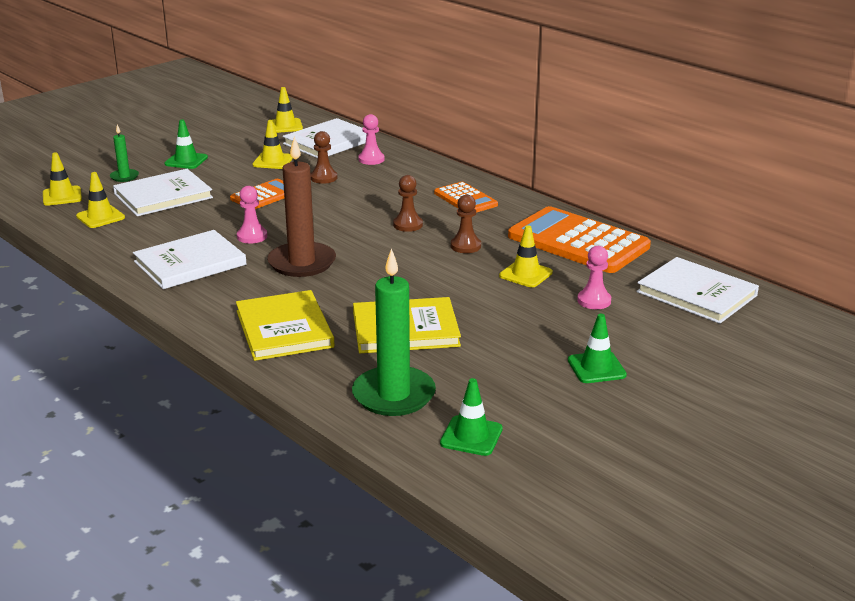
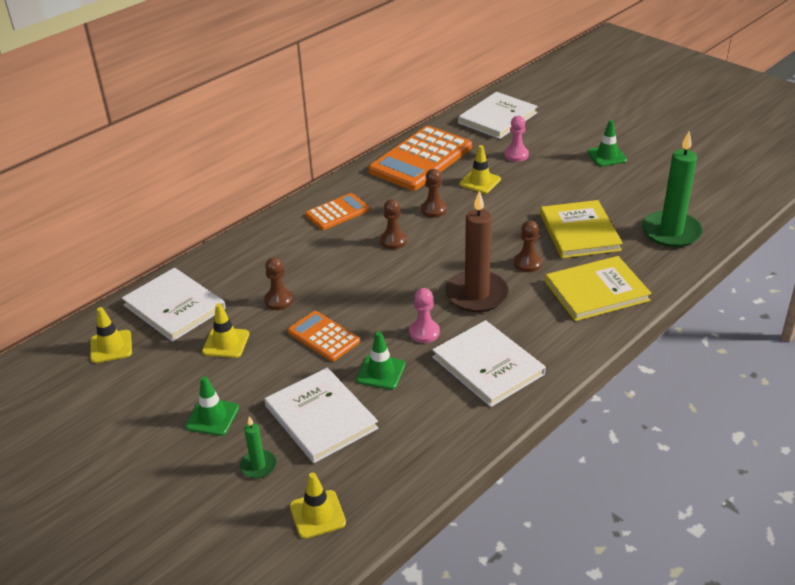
camera: 90 degrees left, 10 degrees up
(100, 217) = (380, 460): yellow traffic cone -> none
(349, 293) = (527, 263): none -> brown pawn
(371, 159) = (232, 273): pink pawn -> none
(471, 436) = (705, 200): green traffic cone -> green traffic cone (381, 372)

